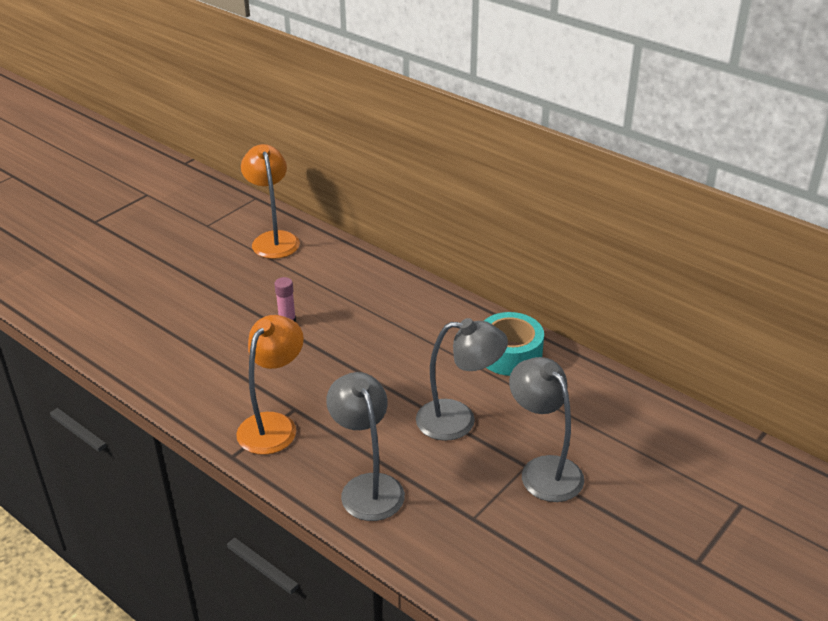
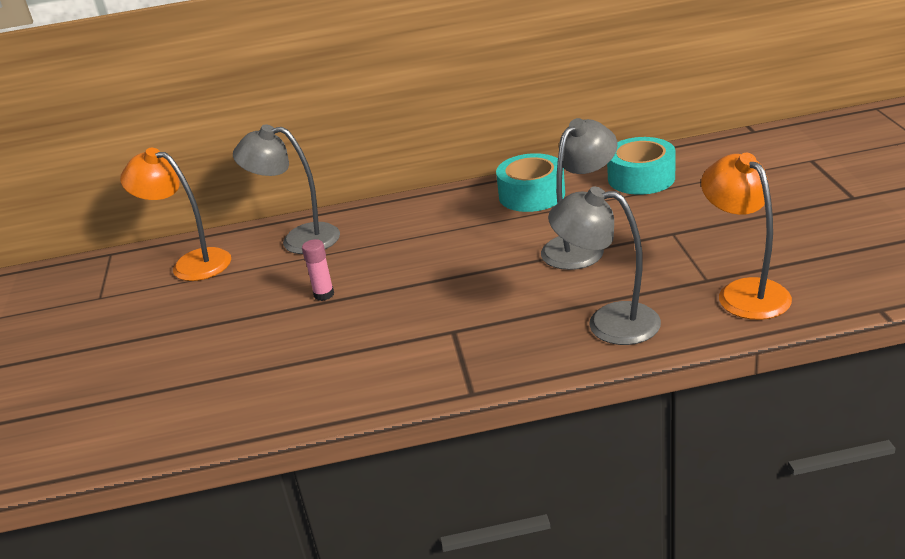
camera: 45 degrees left, 5 degrees down
(274, 425) = (459, 351): orange lamp -> orange lamp (744, 292)
(543, 470) = (686, 226): grey lamp -> grey lamp (299, 239)
(597, 405) = (641, 178): none -> turquoise tape

